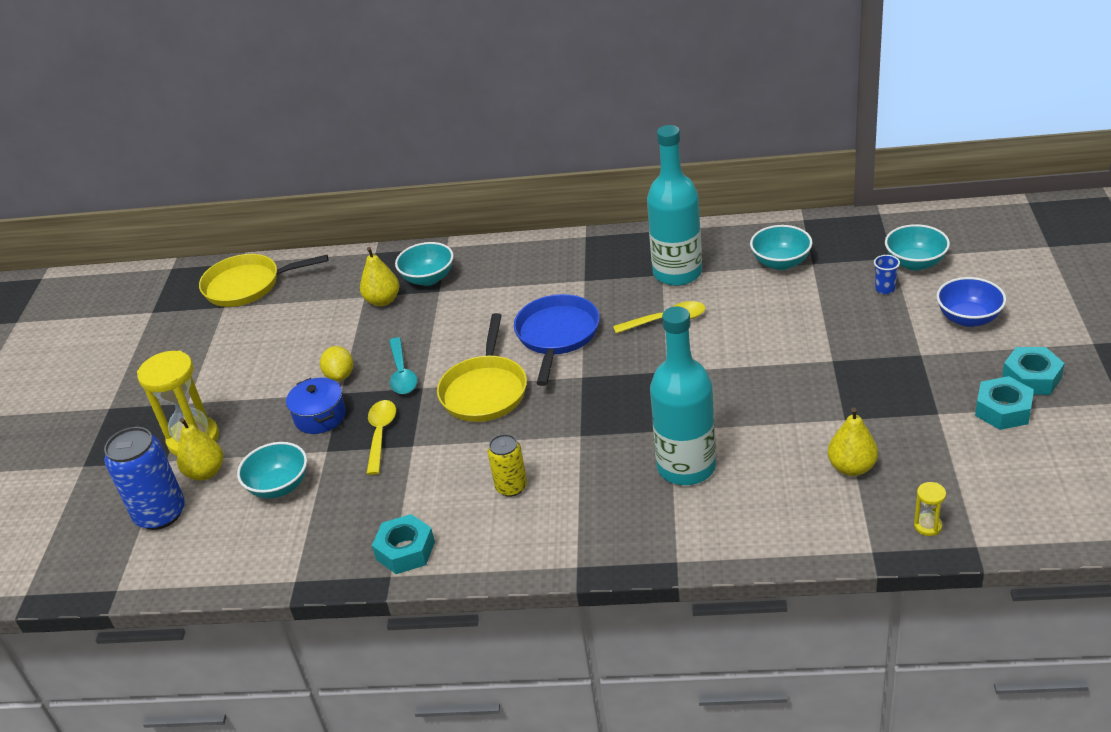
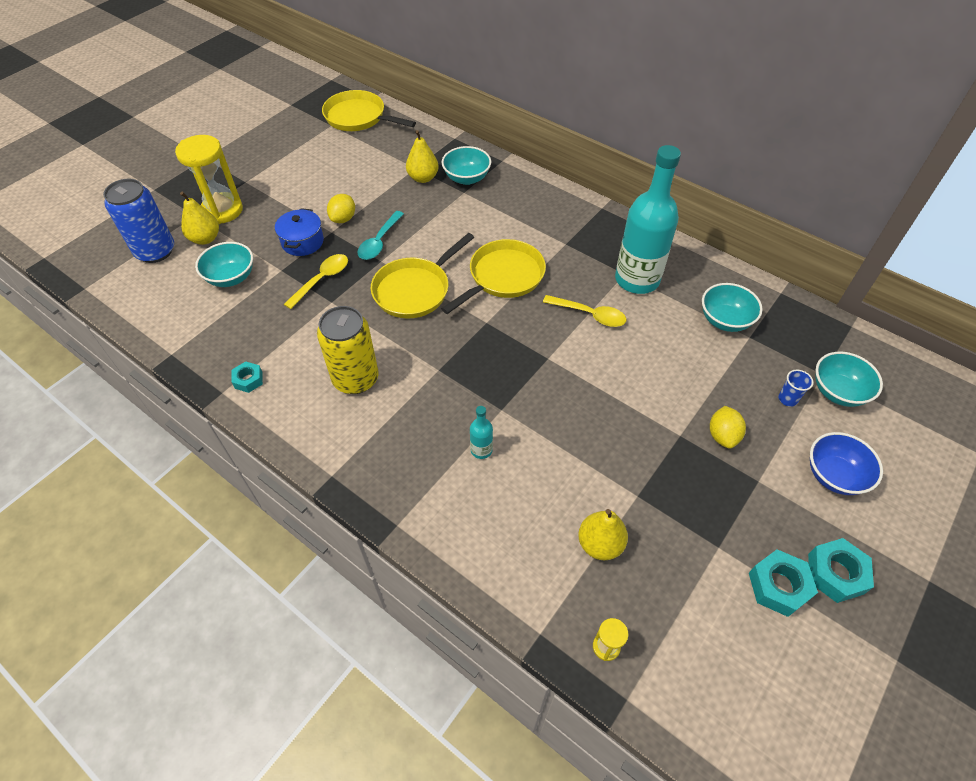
camera: 30 degrees right, 15 degrees up
(405, 551) = (248, 380): turquoise nut -> turquoise nut, size x0.62
(511, 487) = (356, 379): yellow can -> yellow can, size x1.67
(557, 336) = (503, 277): blue pan -> yellow pan
(686, 467) = (481, 450): turquoise bottle -> turquoise bottle, size x0.41
(864, 341) = (722, 435): none -> yellow lemon

